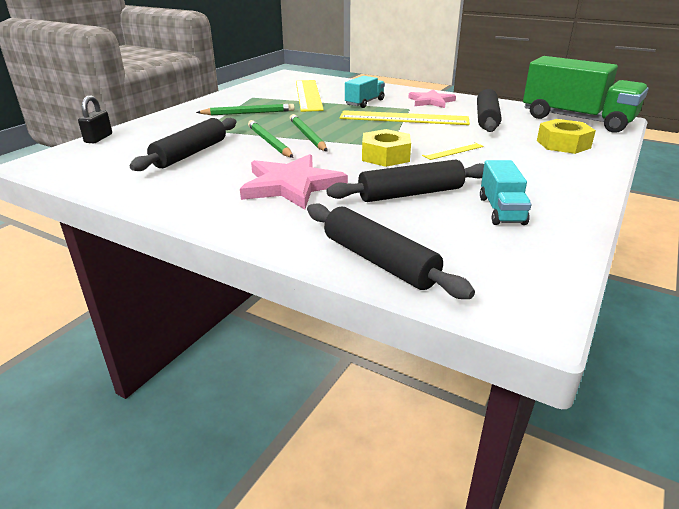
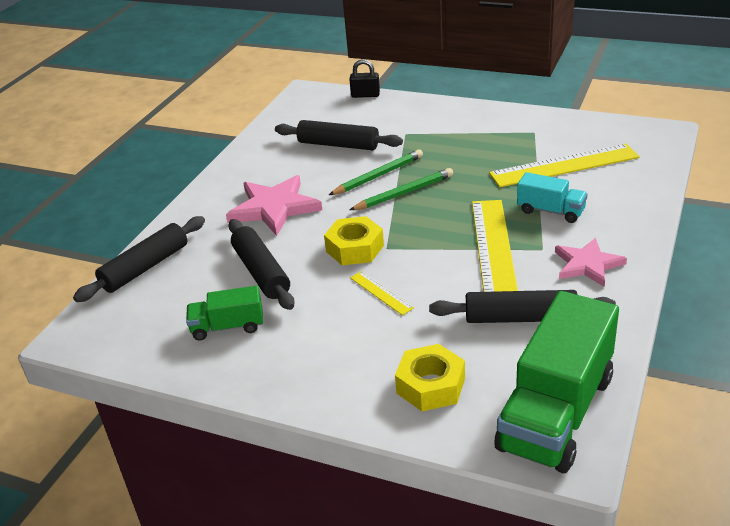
camera: 85 degrees right, 5 degrees up
(248, 113) = (468, 144): green pencil -> none
(501, 210) = (228, 327): turquoise truck -> green truck

